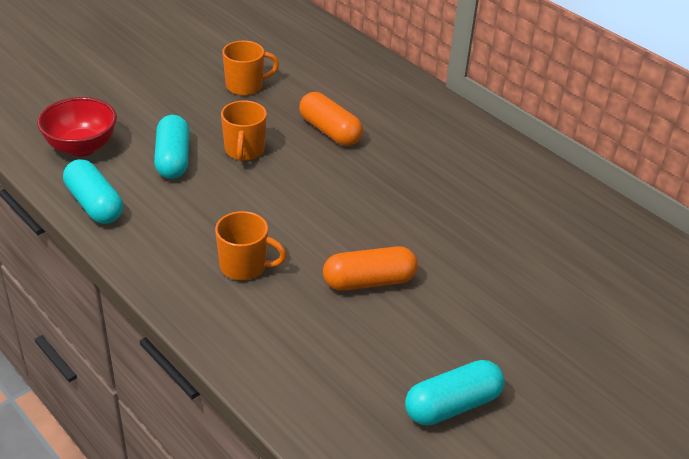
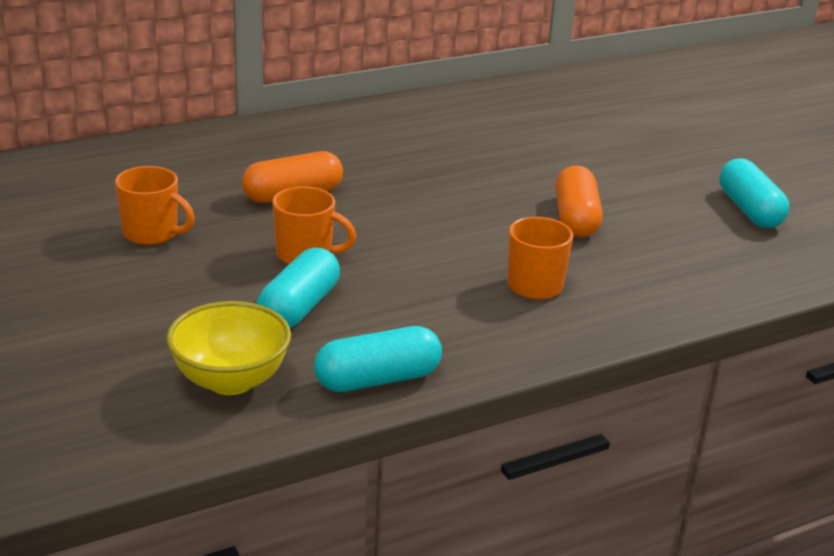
camera: 75 degrees left, 10 degrees down
(81, 147) = (230, 380): red bowl -> yellow bowl
(173, 159) = (299, 308): turquoise capsule -> turquoise capsule turned 75 degrees counterclockwise
(245, 86) = (152, 233): orange mug -> orange mug turned 120 degrees clockwise

